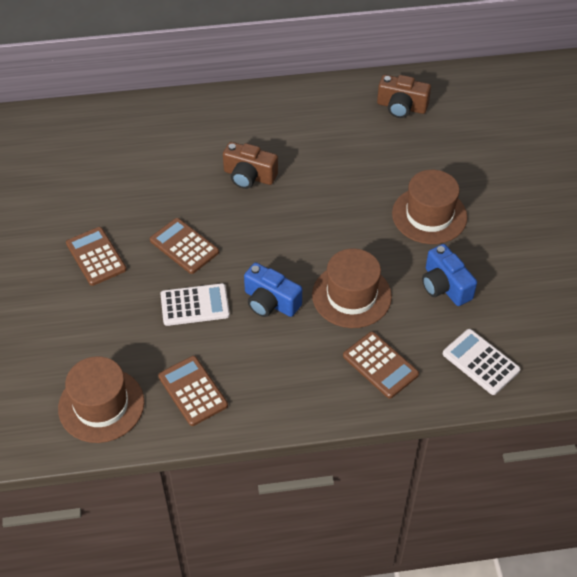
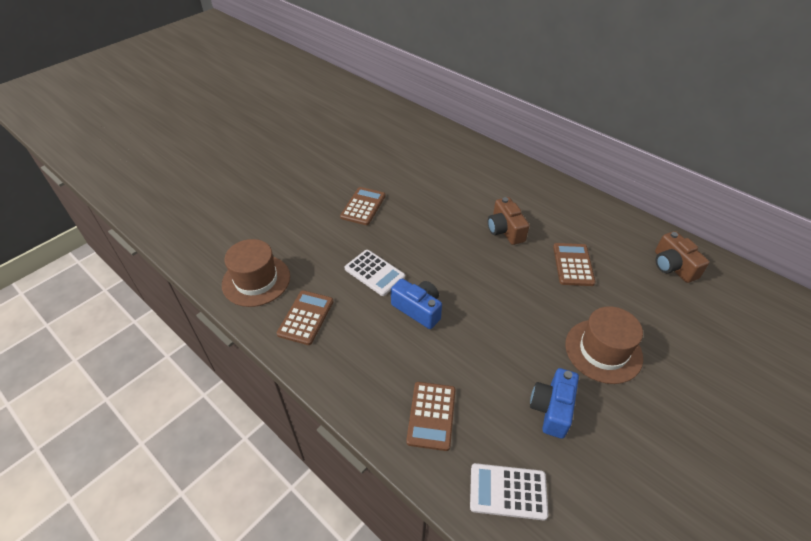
camera: 50 degrees right, 5 degrees down
(184, 246) = (414, 238): brown calculator -> brown calculator (573, 265)
(270, 302) = (418, 309): blue camera -> blue camera turned 135 degrees clockwise
(351, 295) = (474, 352): brown hat -> none
(480, 362) = (508, 491): white calculator -> white calculator turned 90 degrees counterclockwise

